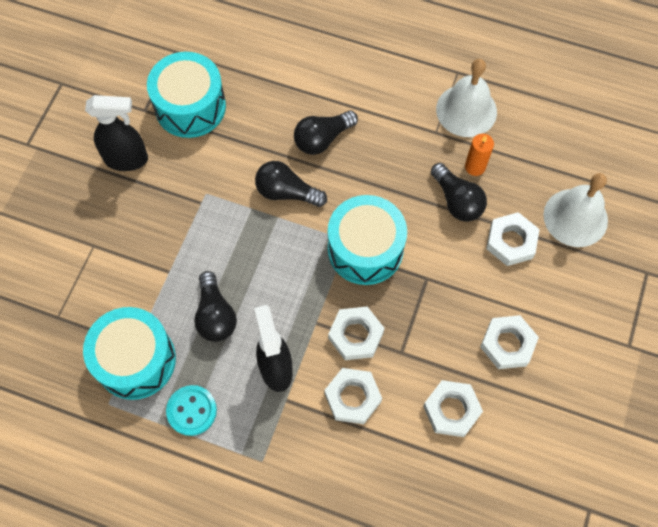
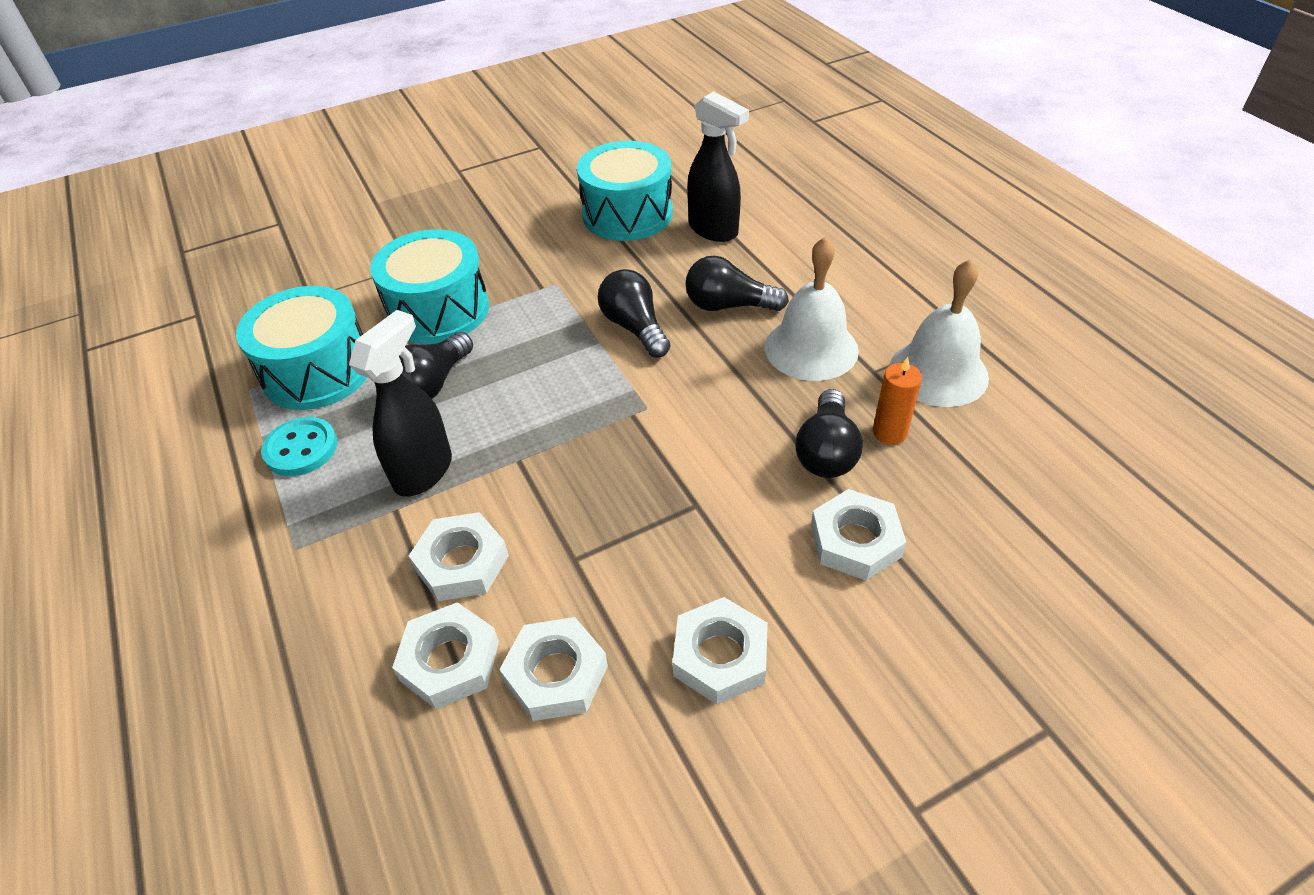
camera: 45 degrees right, 20 degrees down
(127, 159) = (521, 221): black spray bottle -> black spray bottle (714, 230)
(355, 335) = (544, 502): white nut -> white nut (450, 661)
(365, 249) = (657, 428): turquoise drum -> turquoise drum (438, 310)
(575, 217) = (987, 576): white bell -> white bell (811, 348)

